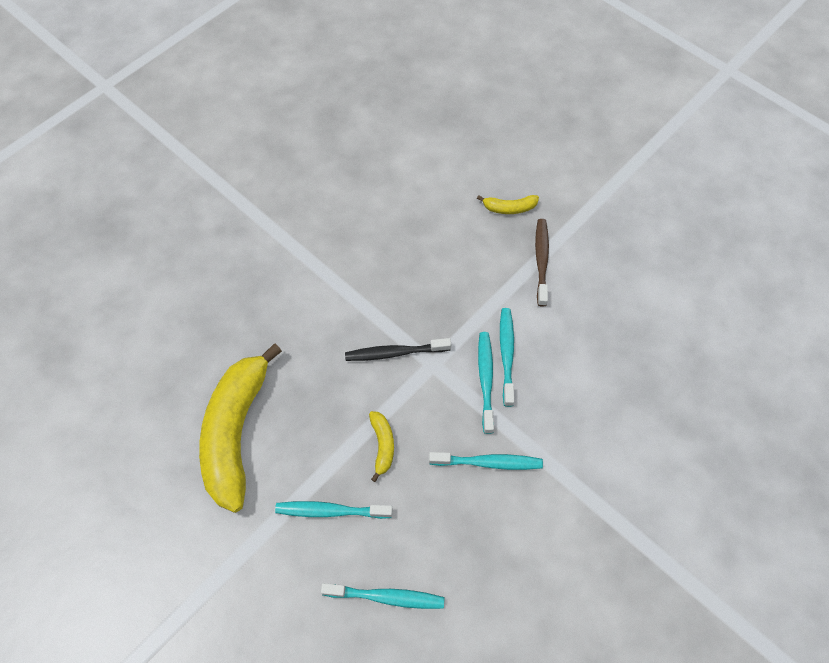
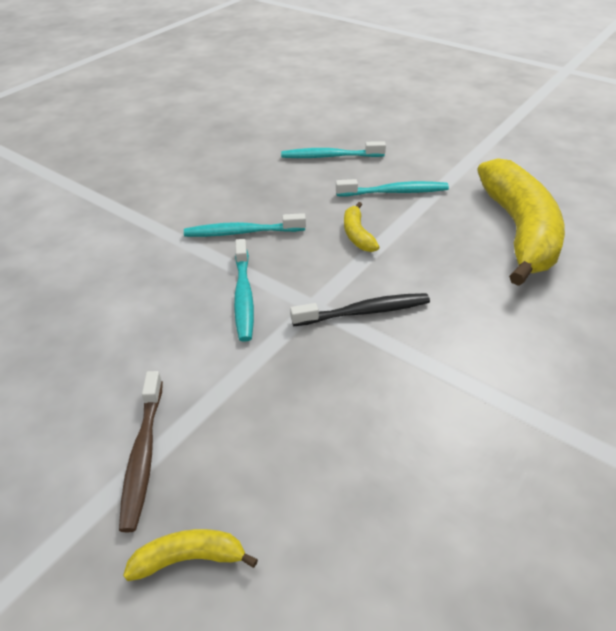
camera: 175 degrees right, 20 degrees down
(506, 354) = (214, 323): turquoise toothbrush -> none

